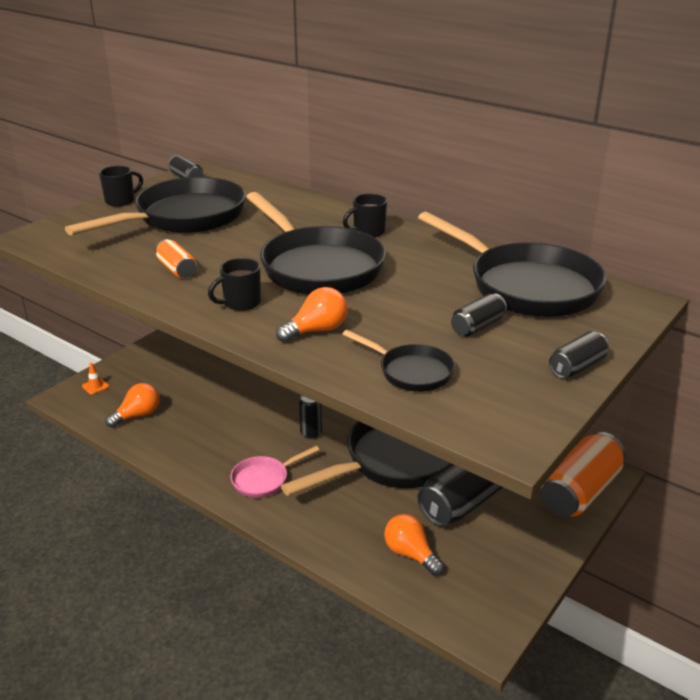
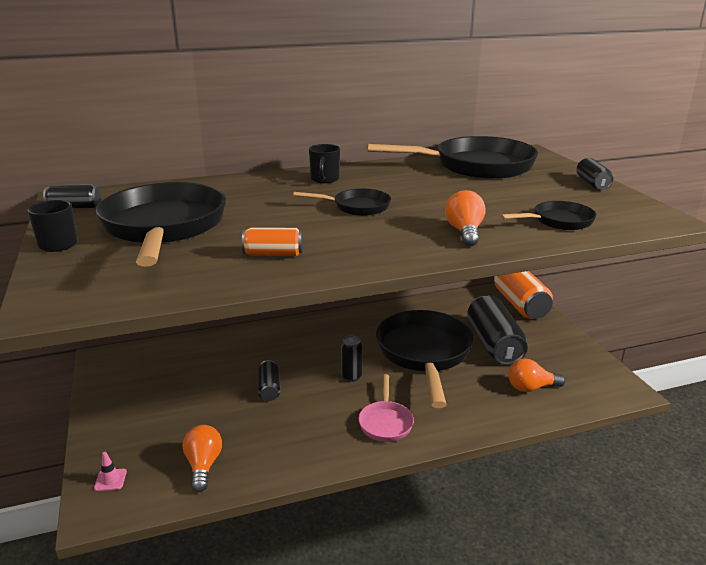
camera: 55 degrees left, 5 degrees down
(95, 386) = (110, 480): orange traffic cone -> pink traffic cone
(241, 303) = (381, 245): black mug -> none
(317, 267) = (357, 207): black pan -> black pan, size x0.48
(477, 326) = (515, 190): black can -> black can (269, 389)

